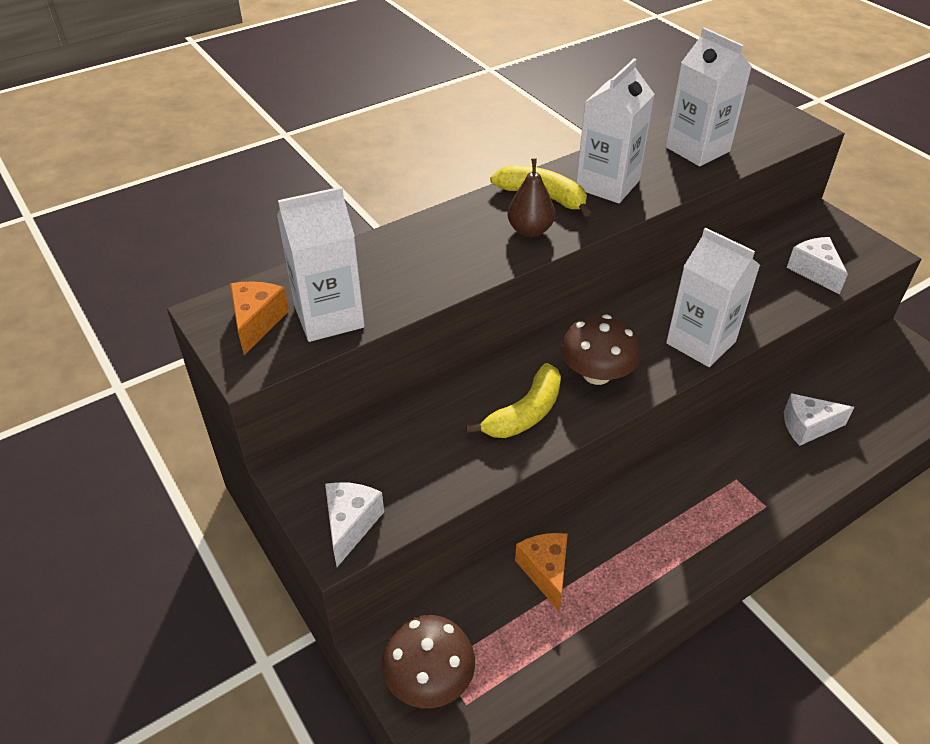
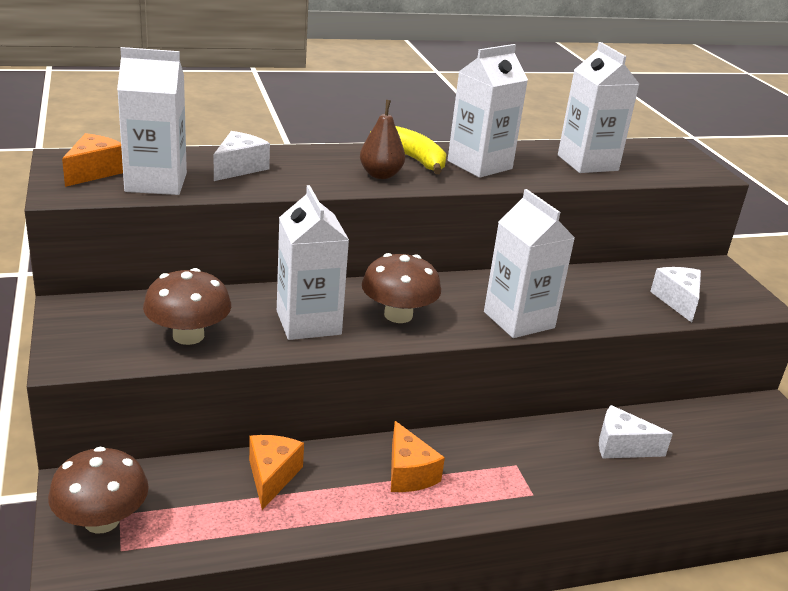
camera: 15 degrees right, 15 degrees down
(351, 525) = (89, 351): white cheese -> white cheese (239, 168)
(429, 470) = (188, 336): none -> brown mushroom
(525, 413) = (308, 322): yellow banana -> white carton
(655, 522) = (408, 473): none -> orange cheese

